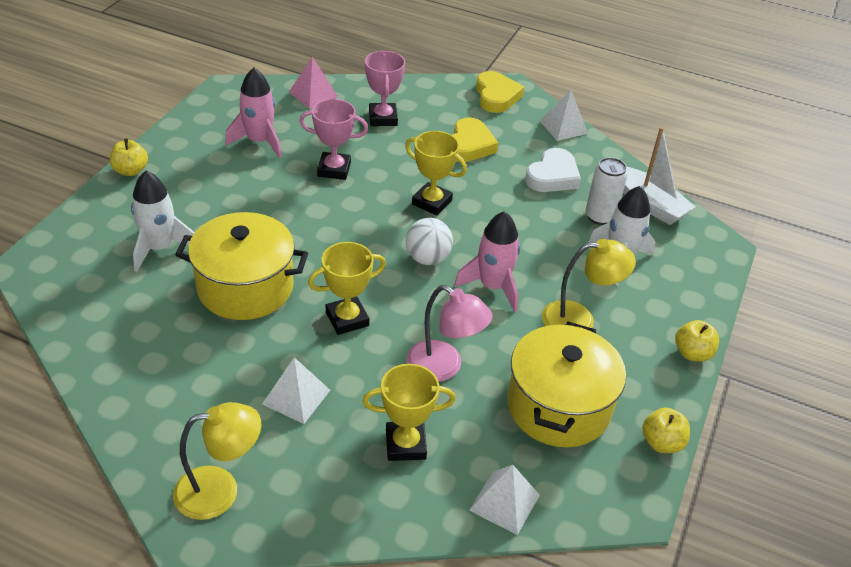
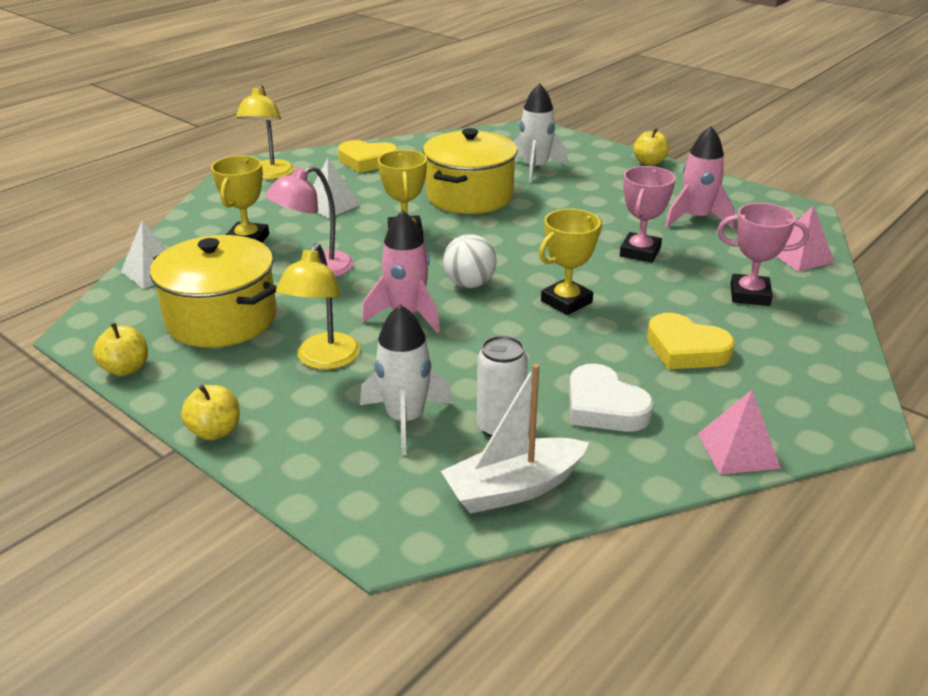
camera: 110 degrees right, 10 degrees down
(496, 96) = (824, 399): yellow heart -> yellow heart (367, 161)
(563, 127) = (738, 450): white pyramid -> pink pyramid

